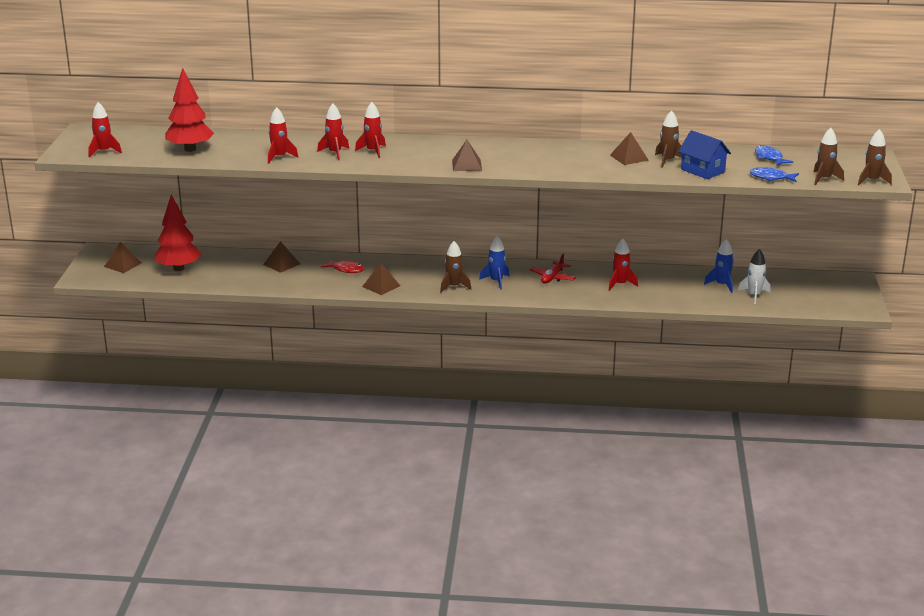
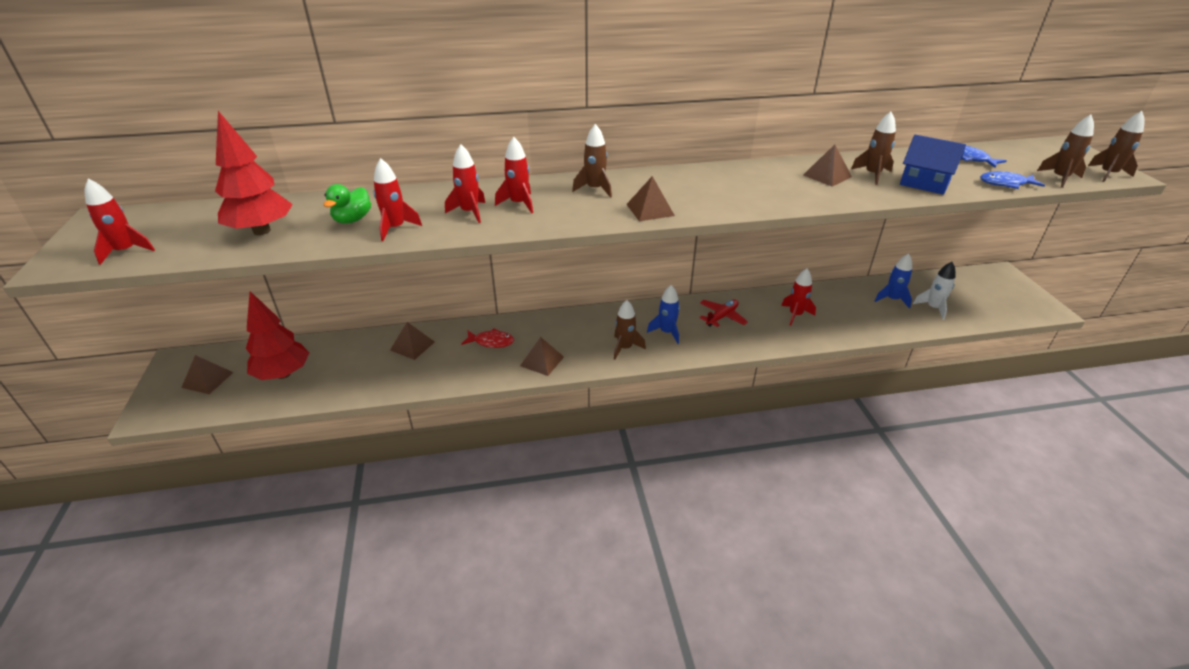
camera: 15 degrees left, 10 degrees up
(252, 149) = (352, 220): none -> green duck
(436, 148) = (595, 189): none -> brown rocket
(552, 277) = (722, 317): red plane -> red plane turned 150 degrees counterclockwise

